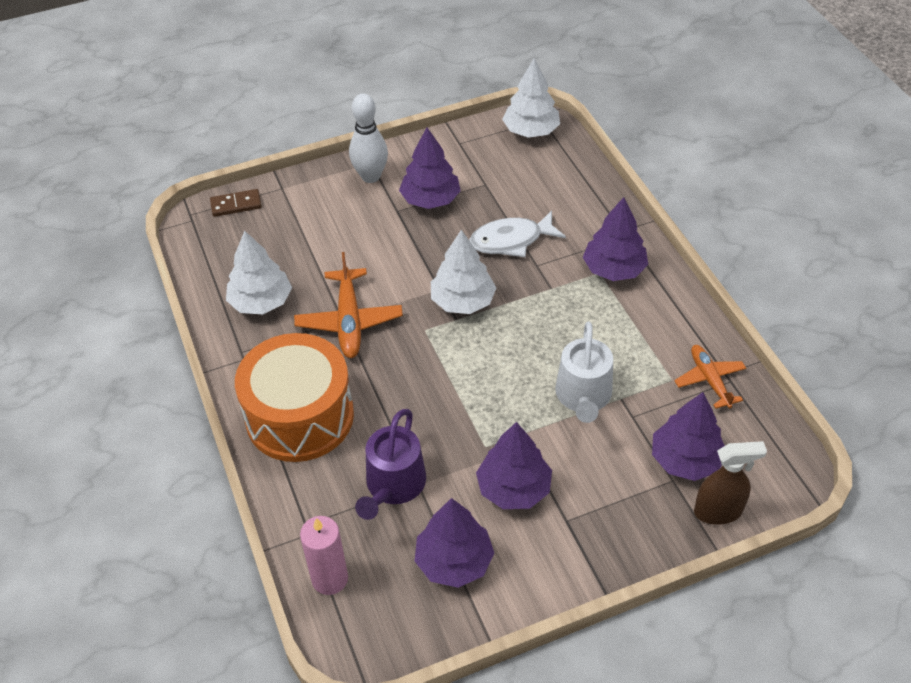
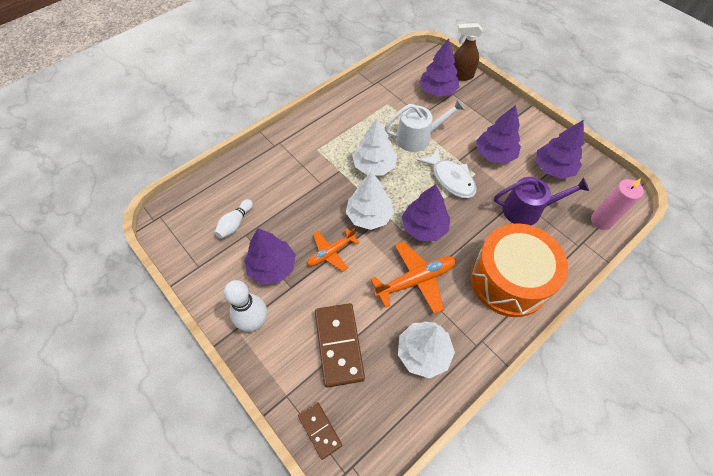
camera: 110 degrees left, 10 degrees up
(309, 235) = (339, 345): none -> brown domino
(505, 177) = (235, 224): none -> white bowling pin
(511, 240) = (302, 203): white fish -> white fish (450, 179)
(531, 131) = (175, 220): white tree -> white tree (374, 166)
(614, 269) = (311, 143): purple tree -> purple tree (424, 227)
(710, 380) = (381, 89): orange plane -> orange plane (331, 252)
(718, 511) = (461, 75): brown spray bottle -> brown spray bottle turned 60 degrees counterclockwise

